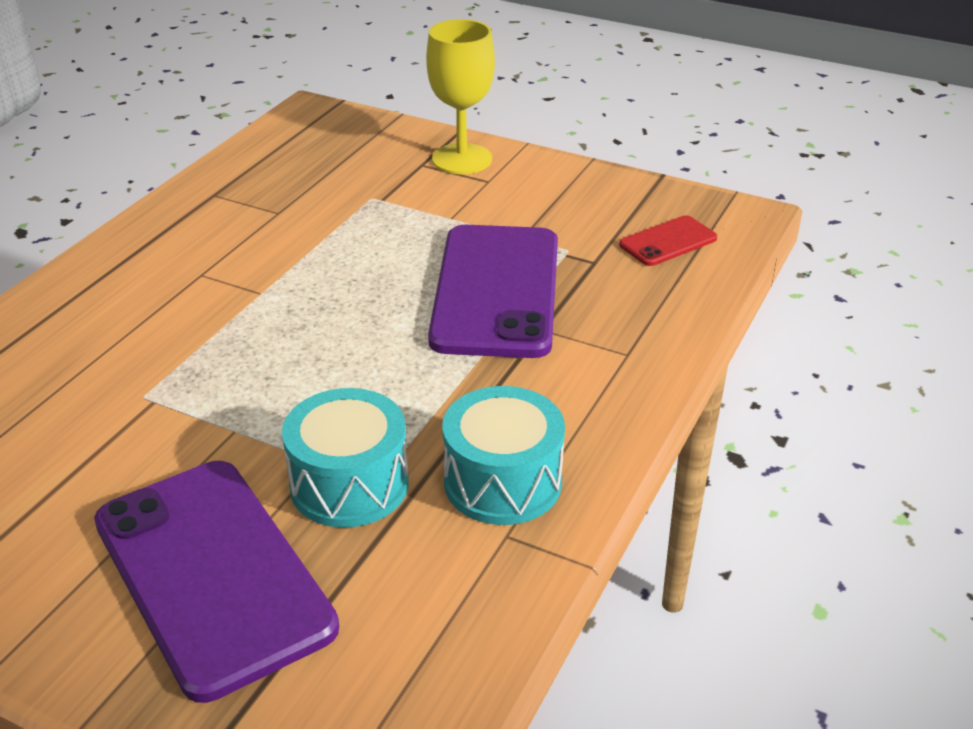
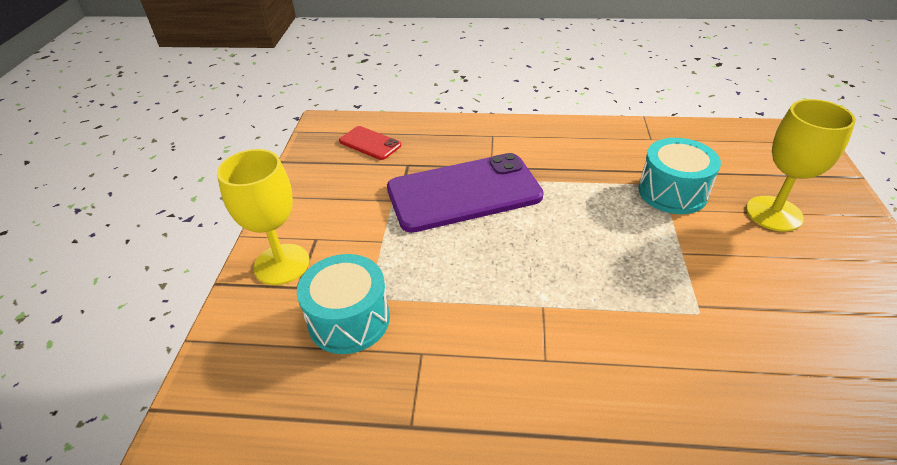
camera: 110 degrees left, 5 degrees up
(212, 574) = (774, 213): purple phone -> yellow goblet
(502, 482) = (621, 147): turquoise drum -> turquoise drum (349, 320)

